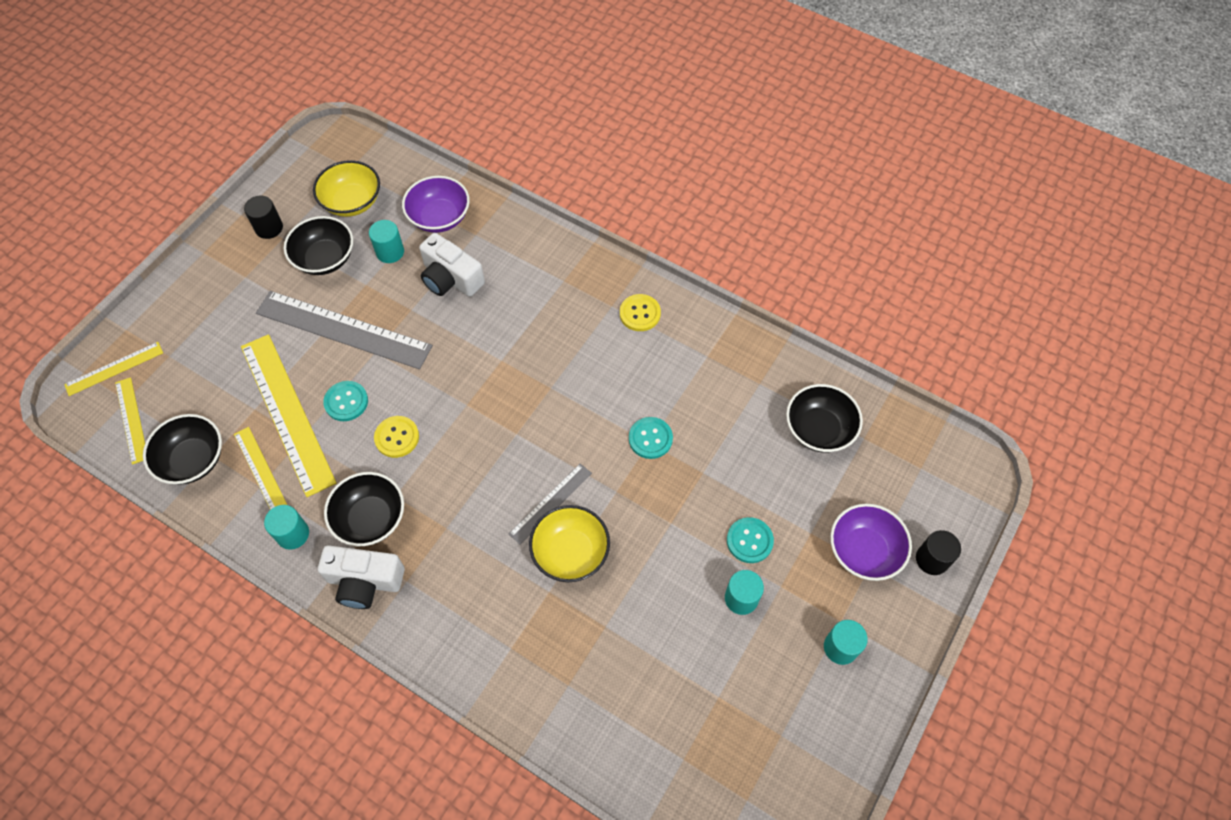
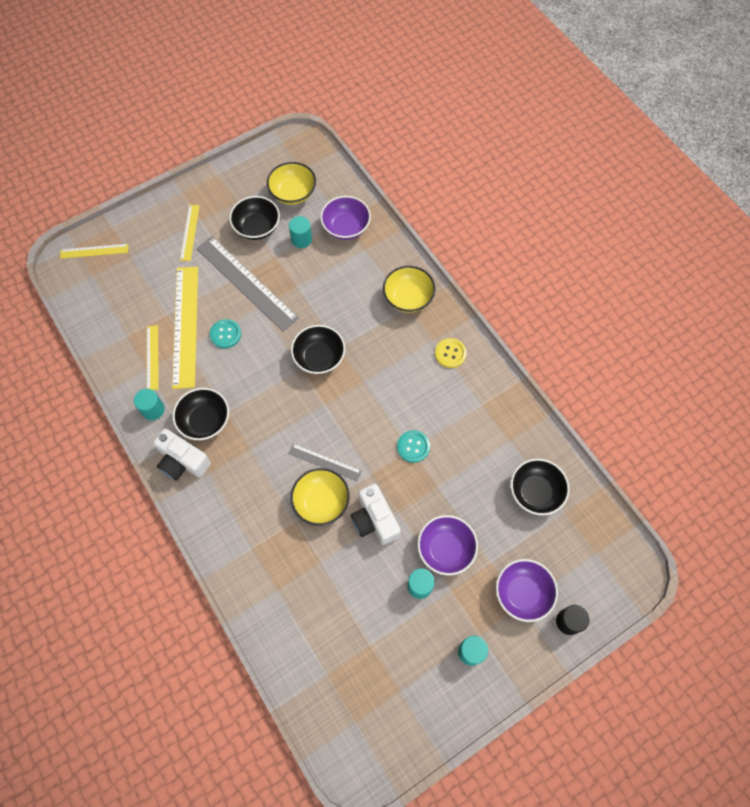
camera: 25 degrees right, 5 degrees up
(131, 420) = (90, 290): yellow ruler -> yellow ruler (190, 232)
(193, 460) = (115, 333): black bowl -> black bowl (319, 357)
(269, 228) = (231, 191): black cylinder -> none
(397, 437) = (246, 373): yellow button -> none
(451, 278) = (333, 275): white camera -> white camera (374, 519)
(550, 503) = (324, 462): grey ruler -> grey ruler turned 45 degrees clockwise
(557, 270) = (408, 298): none -> yellow bowl
(749, 541) = (445, 549): turquoise button -> purple bowl

